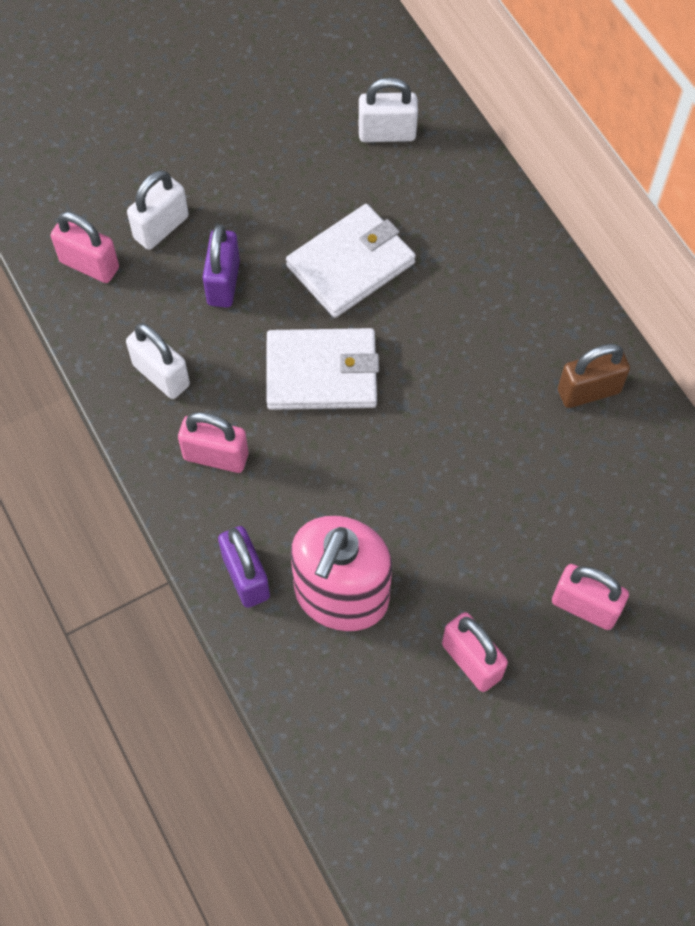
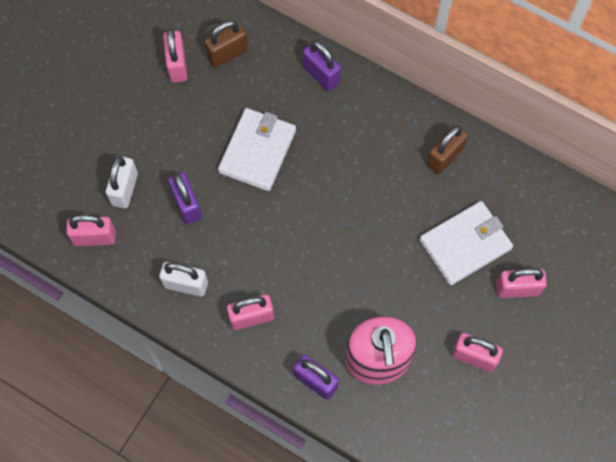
camera: 30 degrees left, 5 degrees up
(317, 117) = (177, 65): none -> pink padlock
(322, 372) = (282, 230): white wallet -> white wallet (465, 244)
(387, 133) = (227, 53): white padlock -> brown padlock
(489, 214) = (321, 75): none -> purple padlock

